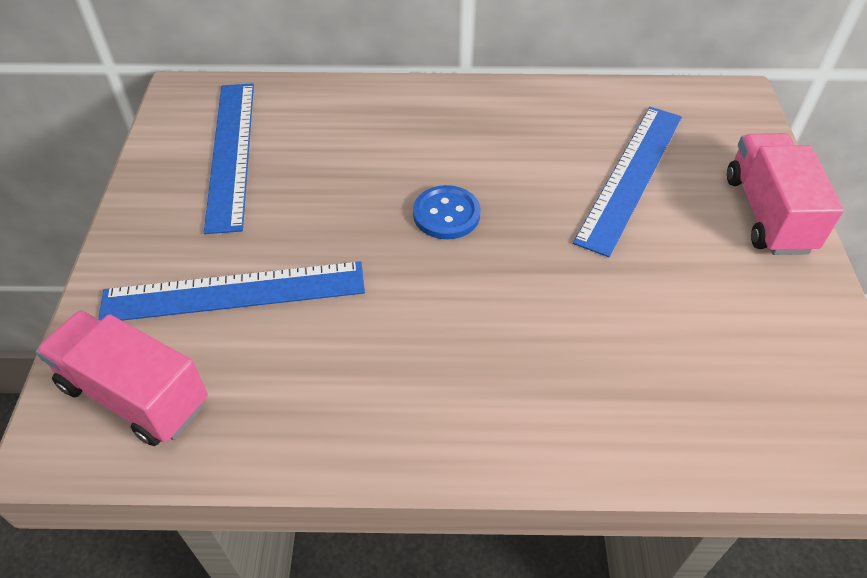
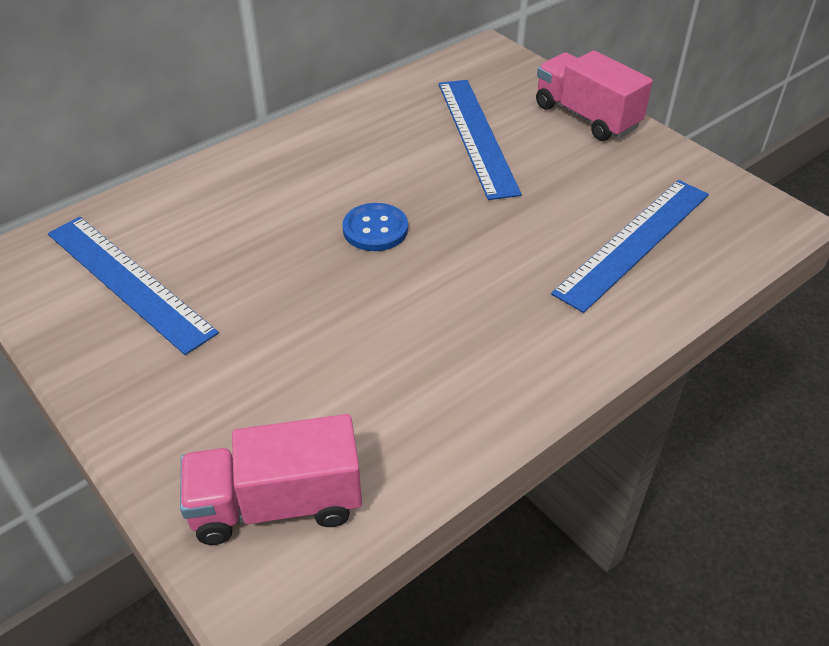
camera: 40 degrees left, 5 degrees down
(234, 292) = (269, 380): blue ruler -> blue ruler (634, 242)

